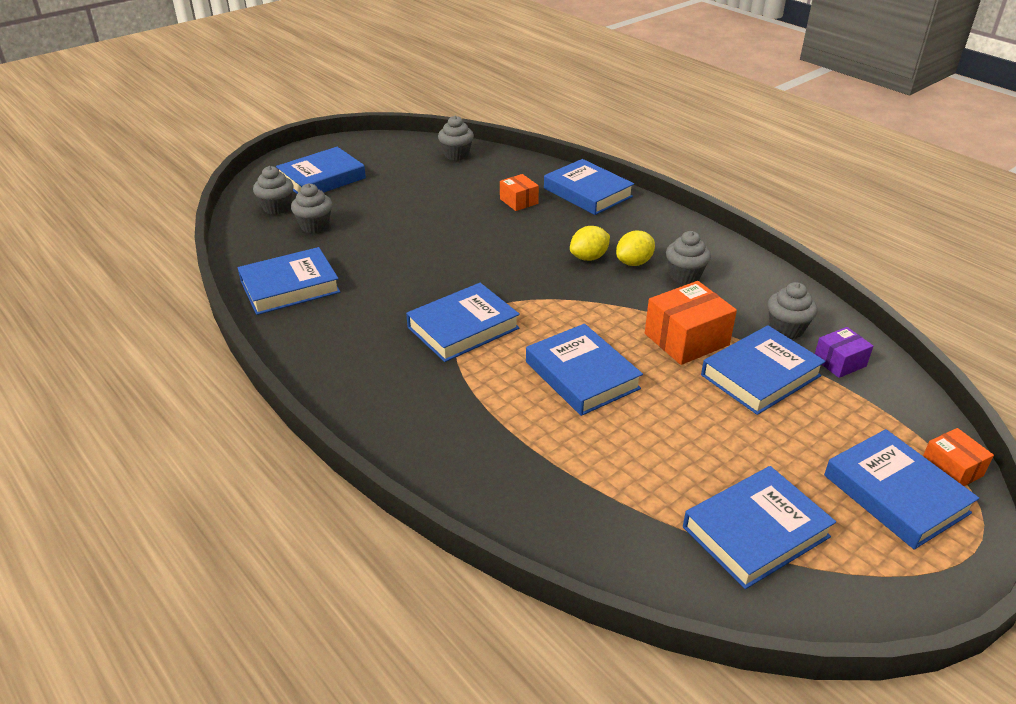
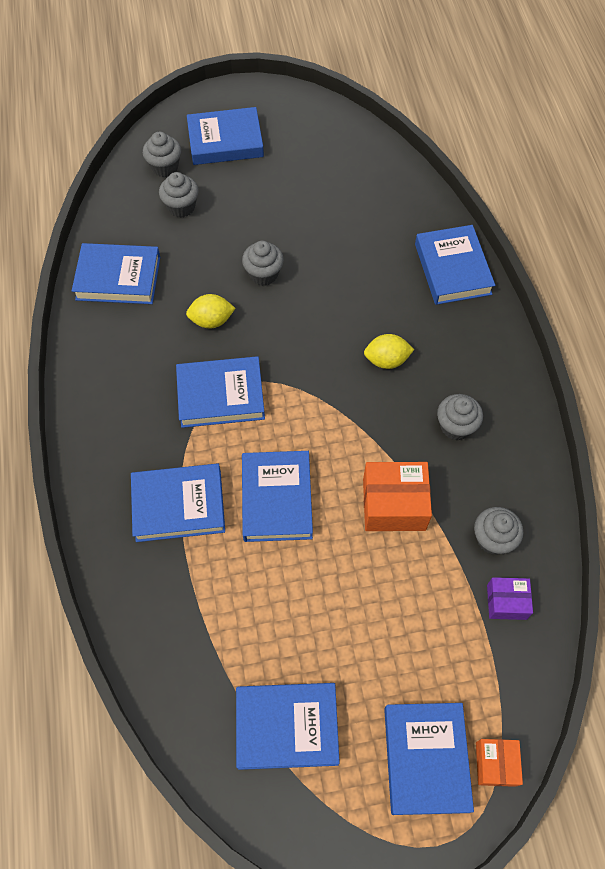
camera: 30 degrees right, 25 degrees up
(456, 155) = (367, 157): grey cupcake -> grey cupcake (263, 274)
(519, 201) = (378, 252): orange box -> none
(634, 262) = (422, 387): yellow lemon -> yellow lemon (211, 320)
(760, 375) = (423, 579): blue book -> blue book (179, 505)

